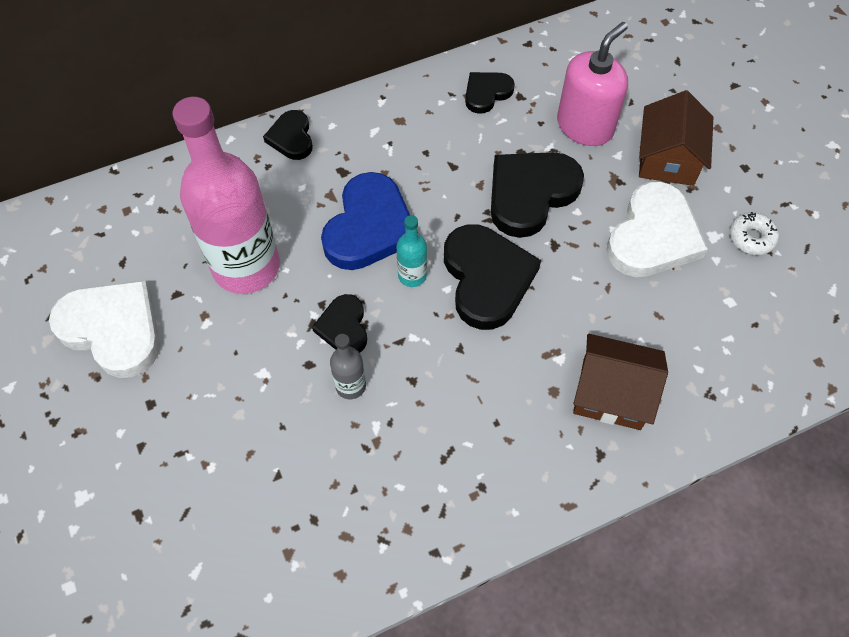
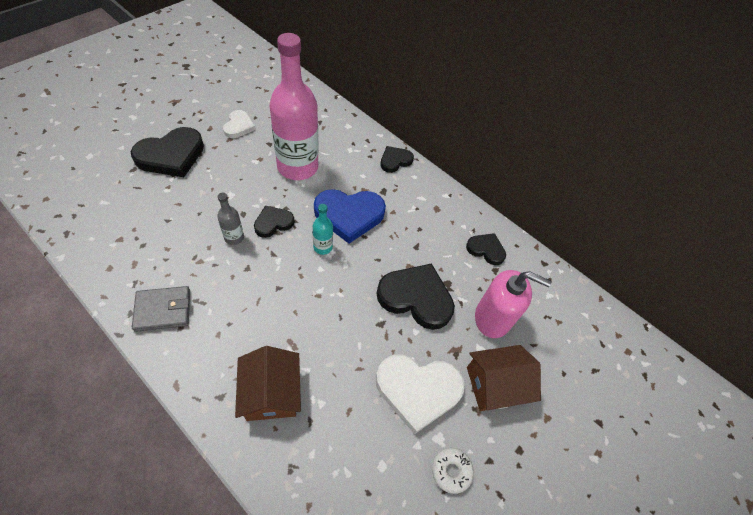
camera: 60 degrees right, 5 degrees down
(113, 329) = (239, 126): white heart -> white heart, size x0.55
(445, 505) = (163, 310): none -> grey wallet
(487, 278) = (336, 289): black heart -> black heart (171, 155)

